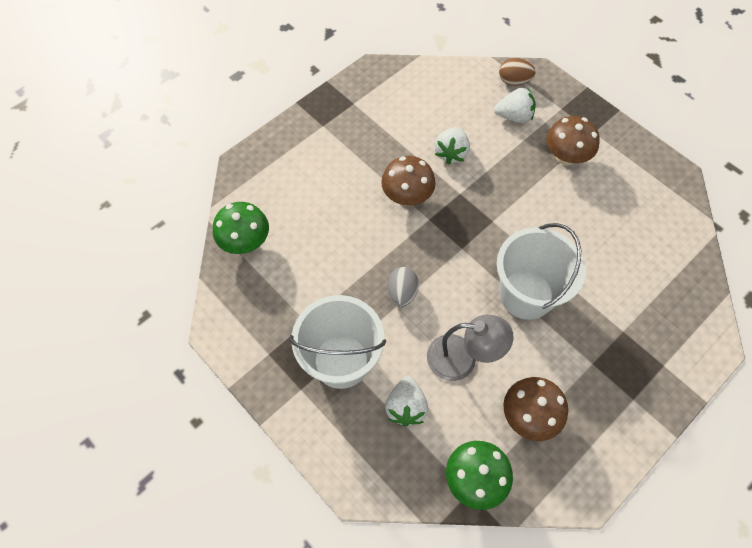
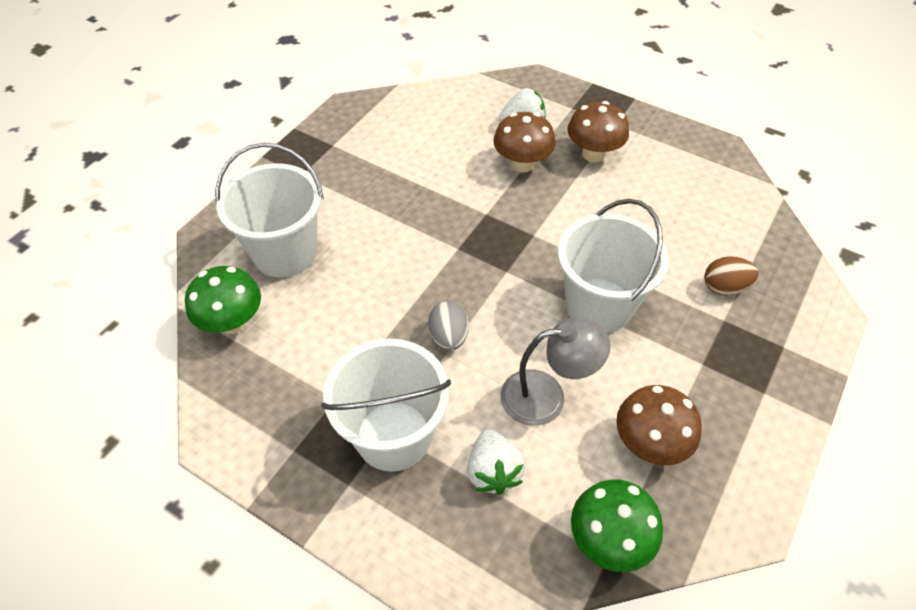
camera: 15 degrees left, 10 degrees down
(296, 193) = (285, 252): none -> white bucket
(407, 196) = (424, 229): brown mushroom -> brown mushroom (522, 164)
(451, 153) = (463, 174): white strawberry -> none
(514, 81) = (511, 91): brown egg -> brown egg (724, 287)

